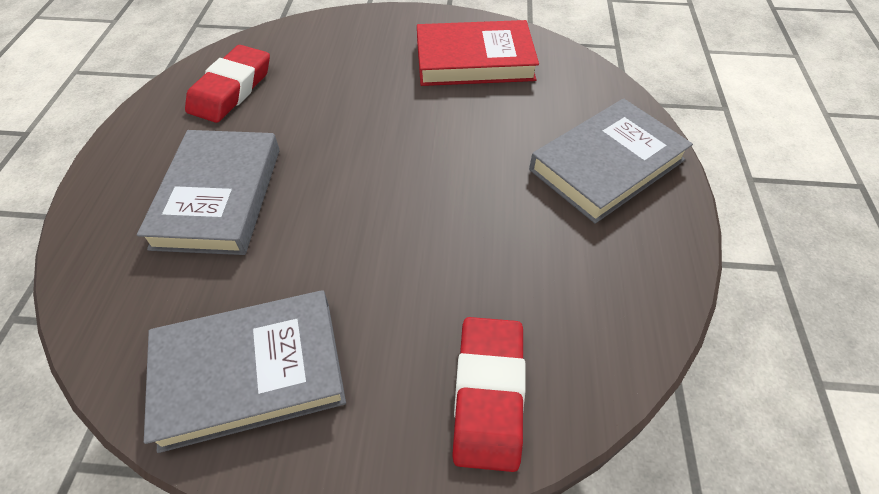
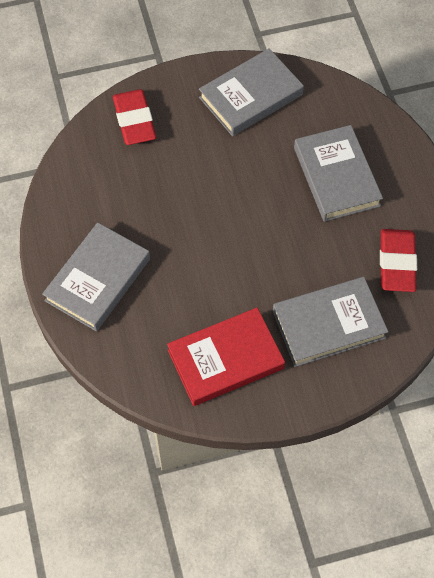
camera: 160 degrees right, 10 degrees up
(348, 60) = (328, 324): none -> grey book

